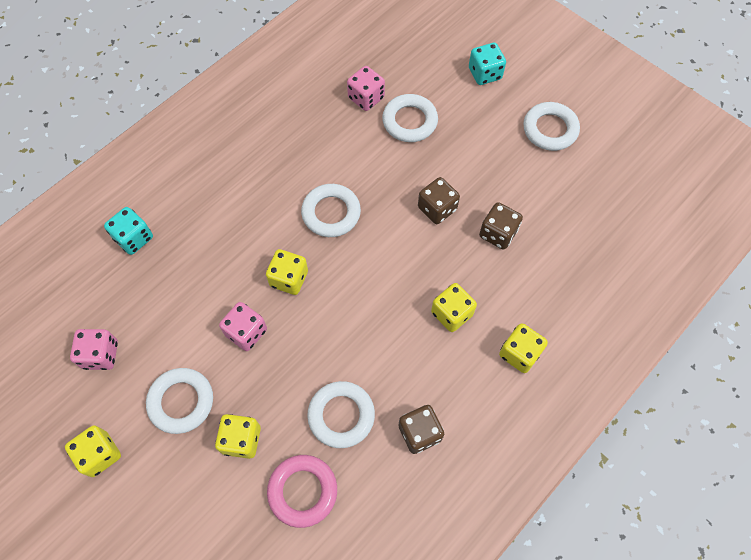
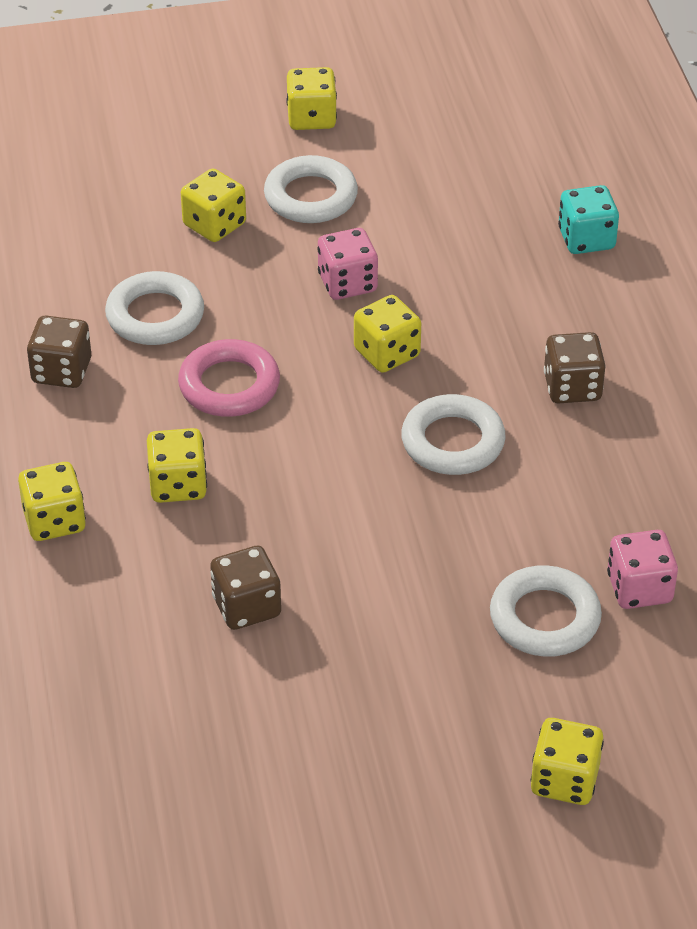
camera: 125 degrees right, 20 degrees down
(101, 355) = (437, 157): pink dice -> none
(302, 491) = (104, 246): pink ring -> pink ring (229, 385)
(437, 208) = (353, 561): brown dice -> brown dice (572, 387)
(484, 74) = (564, 780): turquoise dice -> yellow dice
(550, 129) = (369, 797): white ring -> none

